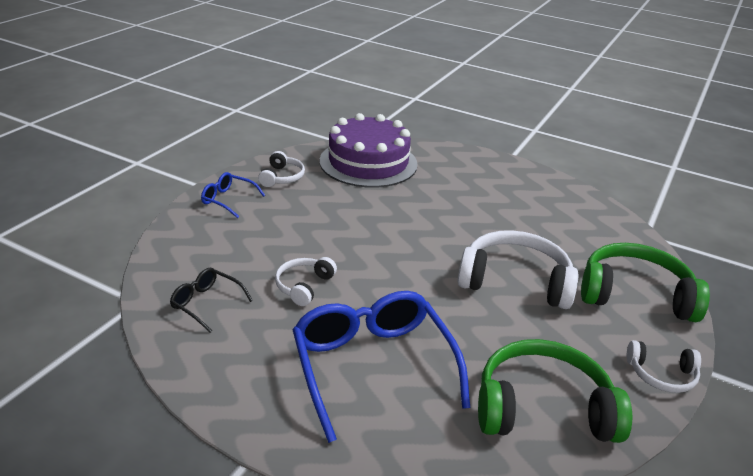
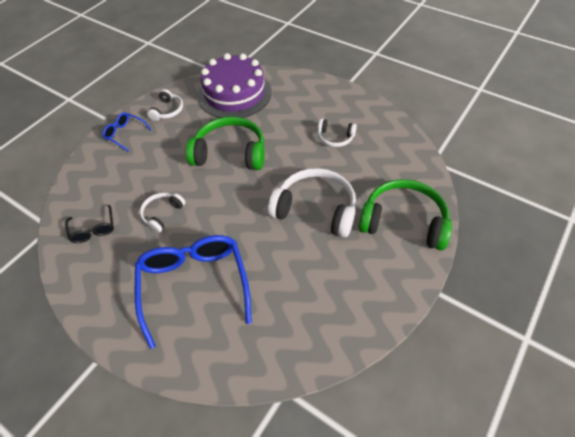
camera: 10 degrees right, 20 degrees up
(206, 303) = (93, 229): black glasses -> black glasses turned 150 degrees counterclockwise
(543, 407) = (303, 323): green headphones -> green headphones (230, 153)
(661, 375) = (399, 296): white headphones -> white headphones (335, 138)

